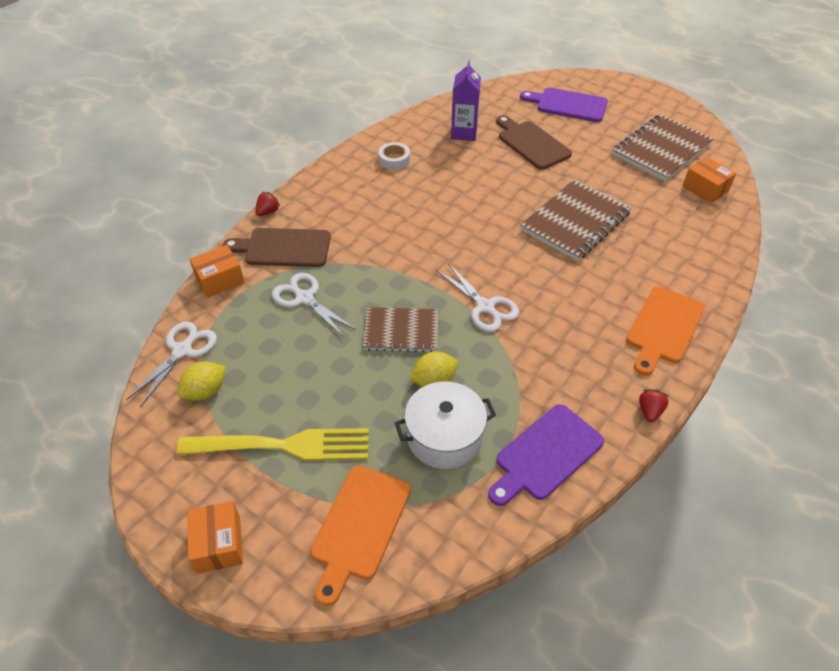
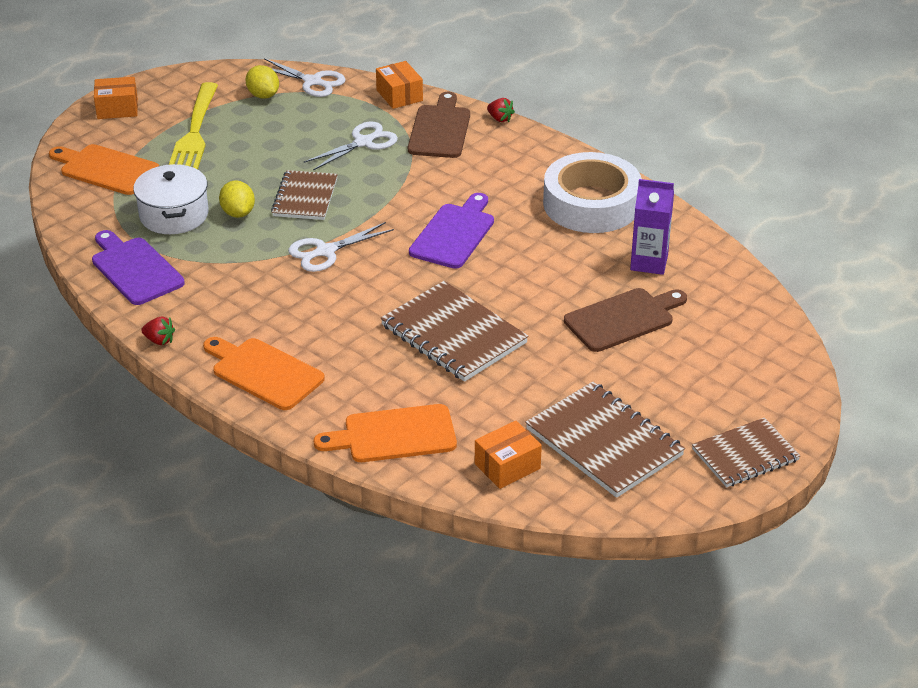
camera: 95 degrees right, 10 degrees down
(394, 159) = (591, 204): white tape -> white tape, size x2.40
(568, 105) = (723, 367): purple cutting board -> purple cutting board (454, 234)
(646, 99) = (745, 455): none -> brown notebook
(701, 244) = (394, 435): none -> orange cutting board

